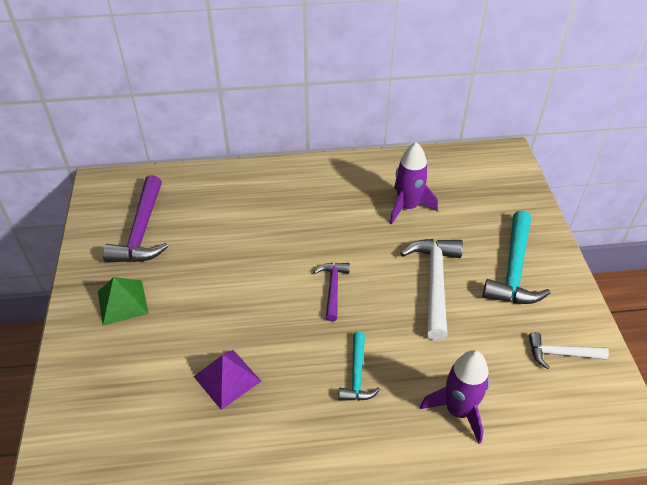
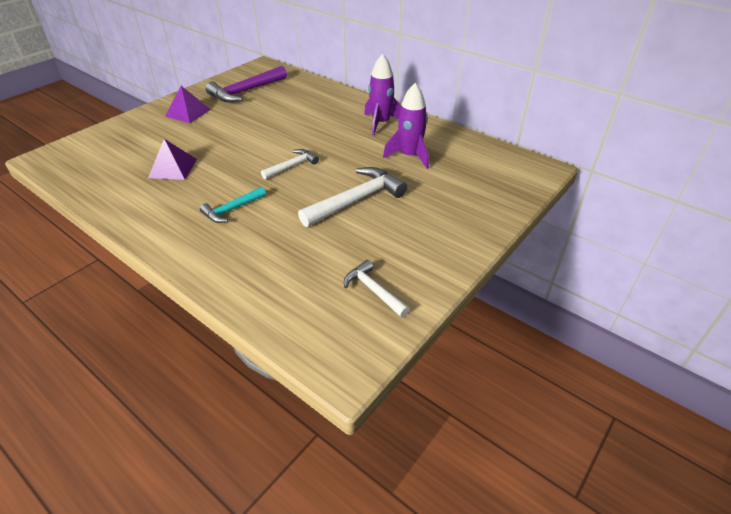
camera: 45 degrees right, 5 degrees down
(122, 302) = (188, 112): green pyramid -> purple pyramid
(333, 289) = (292, 166): purple hammer -> white hammer
(458, 410) = (253, 266): purple rocket -> purple rocket (381, 123)
(514, 269) = (426, 227): turquoise hammer -> none

